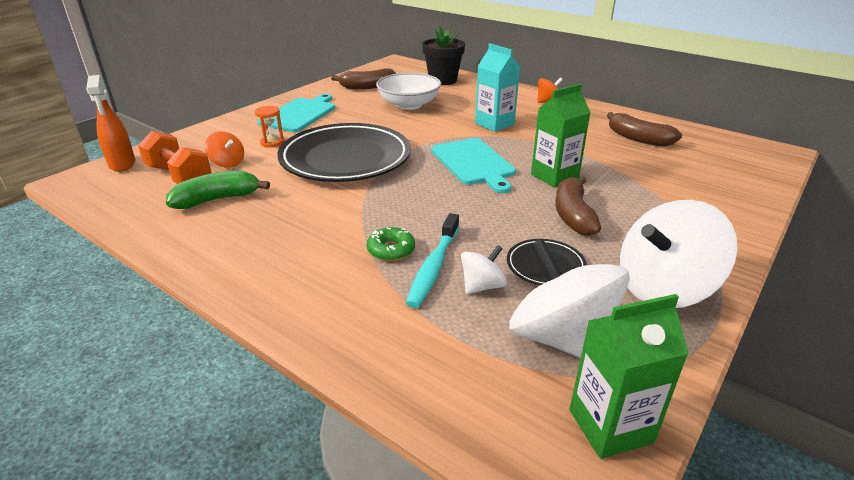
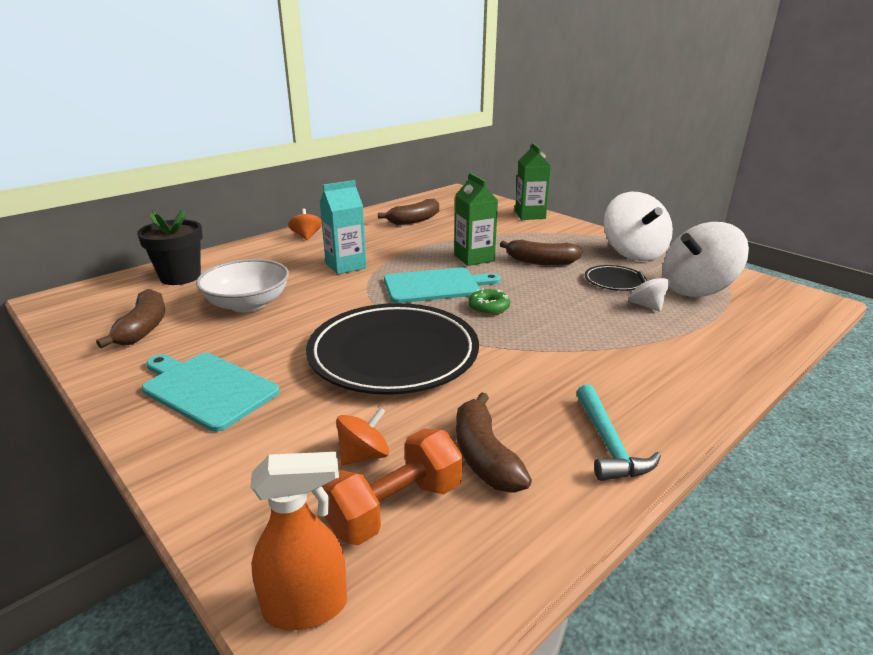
camera: 80 degrees left, 5 degrees down
(217, 199) = (484, 456): green banana -> brown banana
(220, 248) = (608, 444): none -> turquoise hammer
(272, 142) = (307, 413): orange hourglass -> none
(391, 250) = (600, 338): green donut -> green donut (489, 307)
(433, 267) = (624, 321): turquoise toothbrush -> none
(610, 426) = (766, 288): green carton -> green carton (530, 215)

